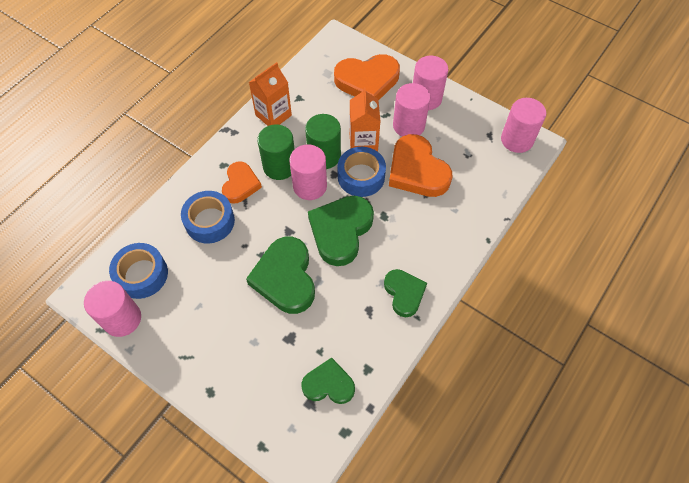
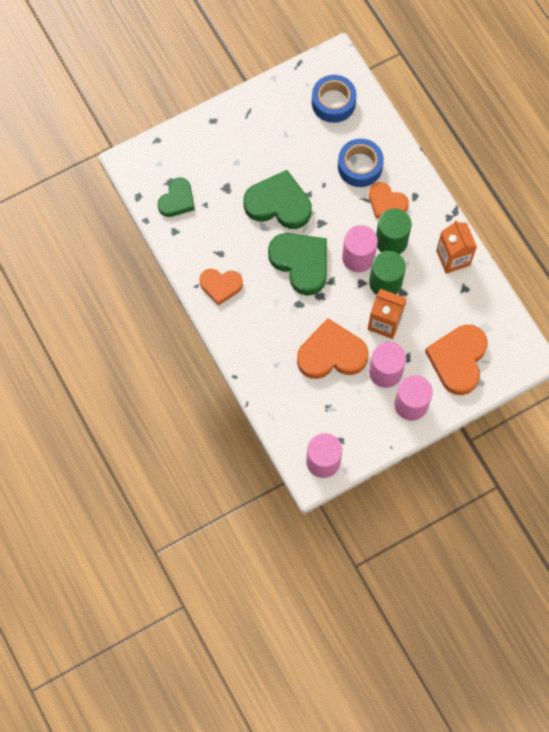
camera: 115 degrees right, 10 degrees up
(122, 319) = (301, 79): pink cylinder -> none
(361, 176) = (348, 303): blue tape -> none
(404, 293) = (220, 286): green heart -> orange heart

